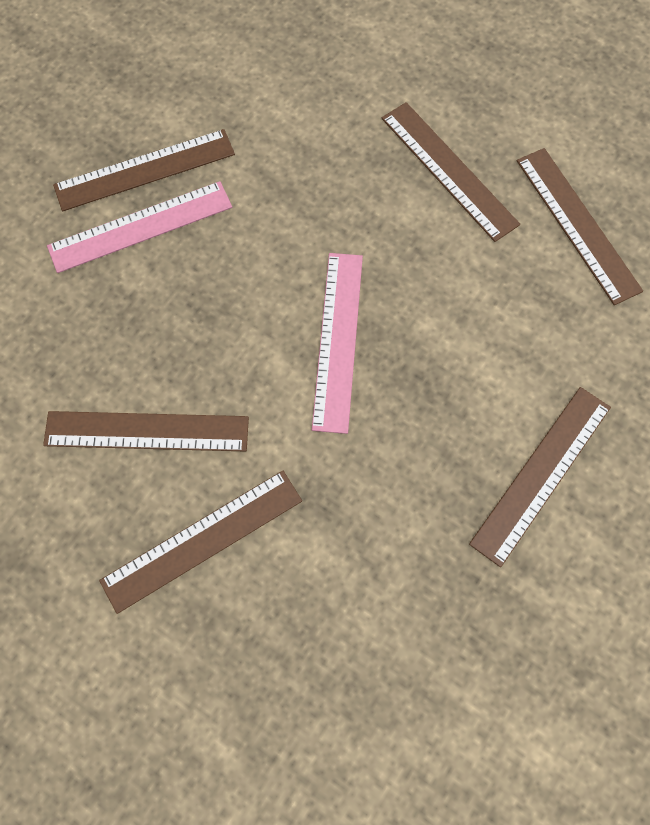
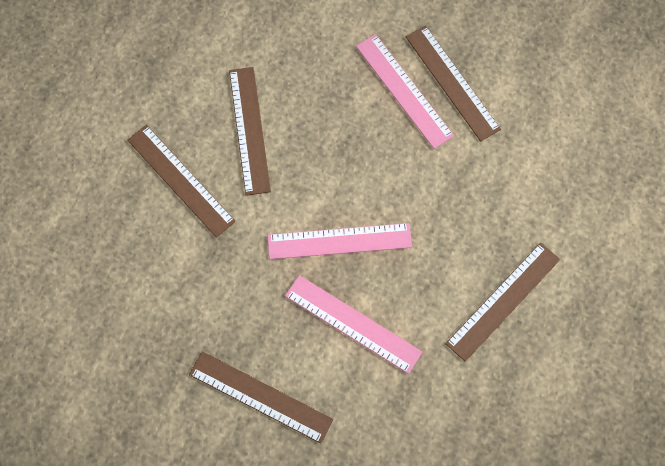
camera: 80 degrees right, 0 degrees up
(454, 342) = (353, 323): none -> pink ruler
(577, 224) = (475, 407): brown ruler -> none

